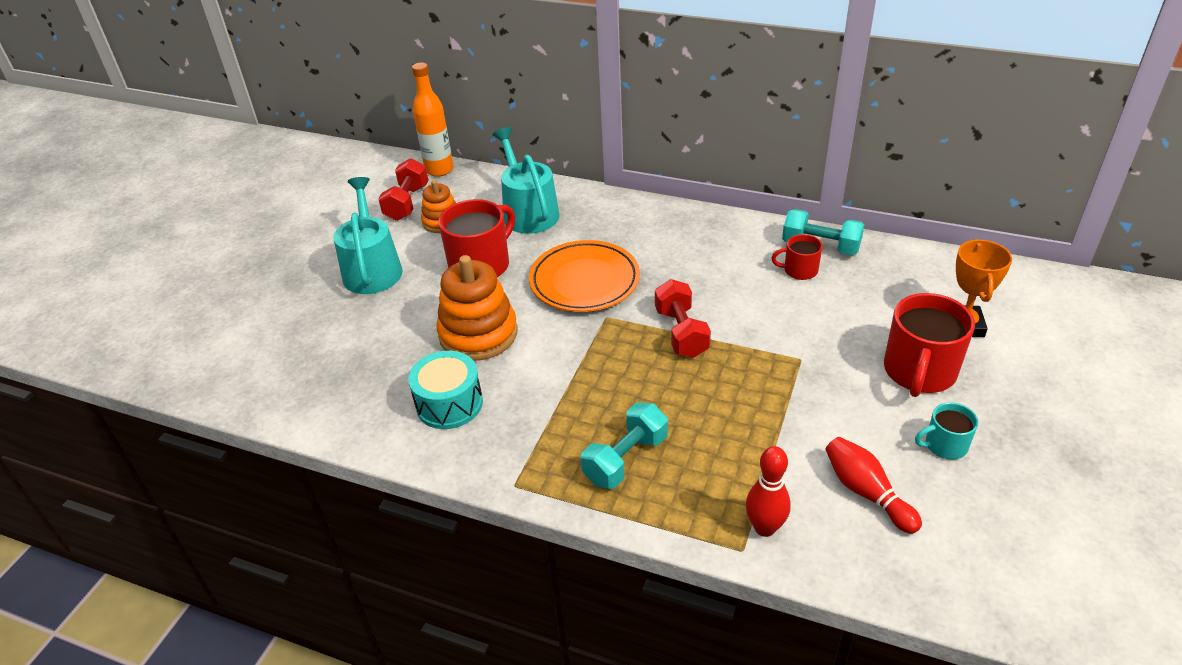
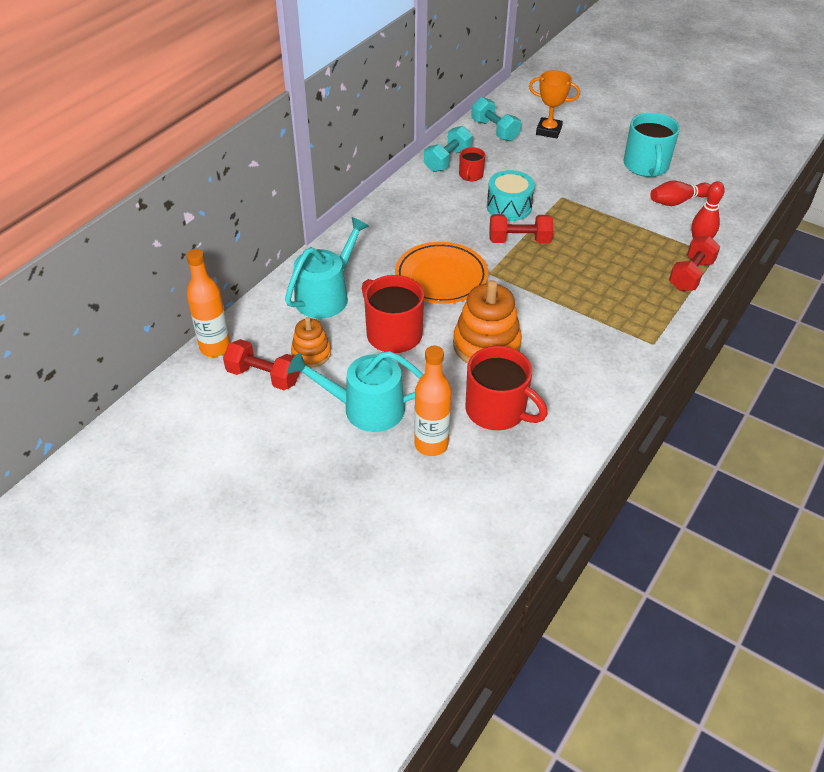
camera: 80 degrees left, 5 degrees up
(327, 319) = (431, 444): none -> orange bottle
(449, 404) = (565, 370): turquoise drum -> turquoise drum (509, 207)
(528, 212) = (326, 295): turquoise watering can -> turquoise watering can turned 135 degrees clockwise
(625, 459) = (637, 288): turquoise dumbbell -> turquoise dumbbell (494, 130)
(679, 520) = (690, 275): none -> red dumbbell
(919, 372) = (585, 157): red mug -> red mug (497, 410)
(944, 445) = (646, 166): turquoise mug -> turquoise mug, size x1.89

